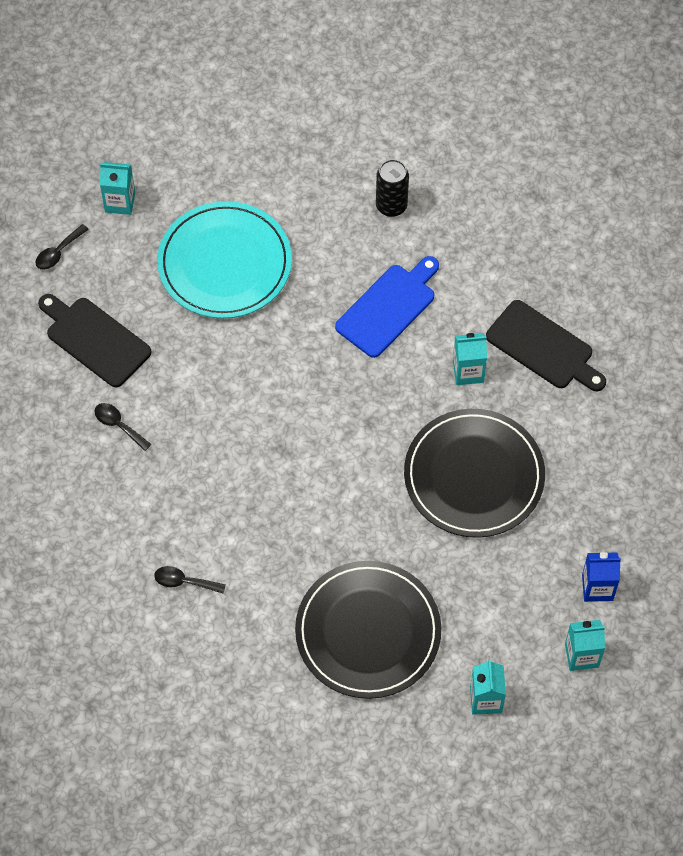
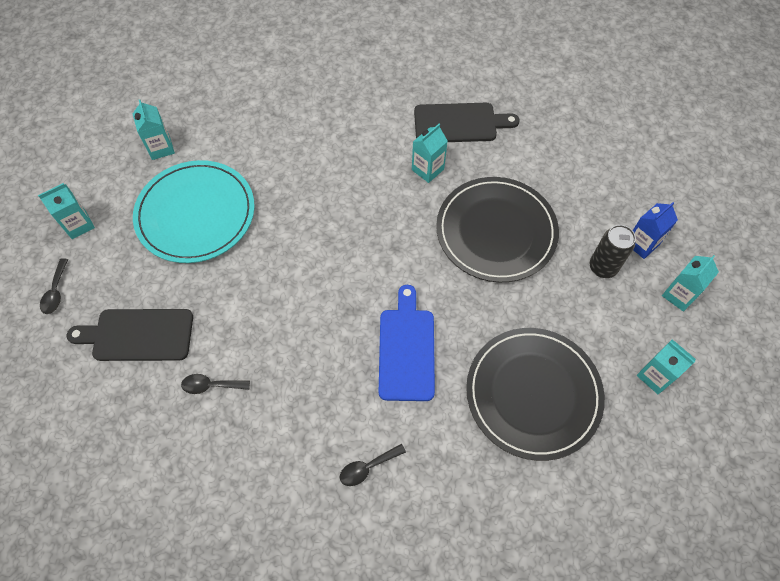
camera: 40 degrees left, 0 degrees up
(245, 175) = (161, 148): none -> turquoise carton
(388, 307) = (338, 166): blue cutting board -> blue cutting board (406, 349)
(391, 206) = (281, 104): black can -> black can (602, 267)

